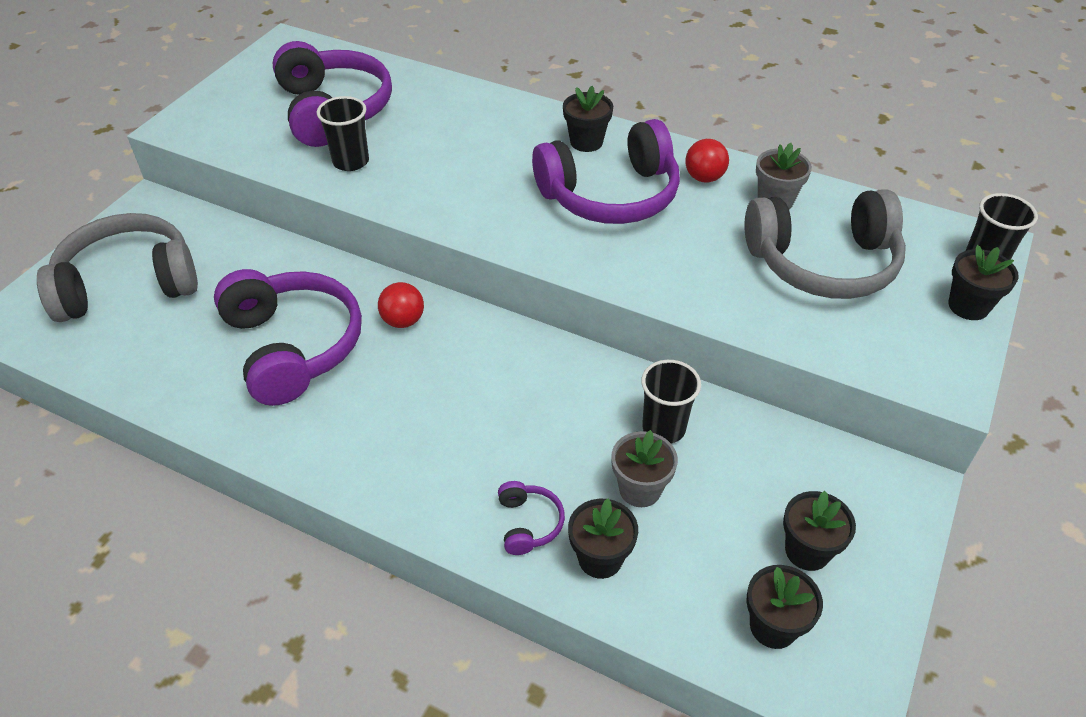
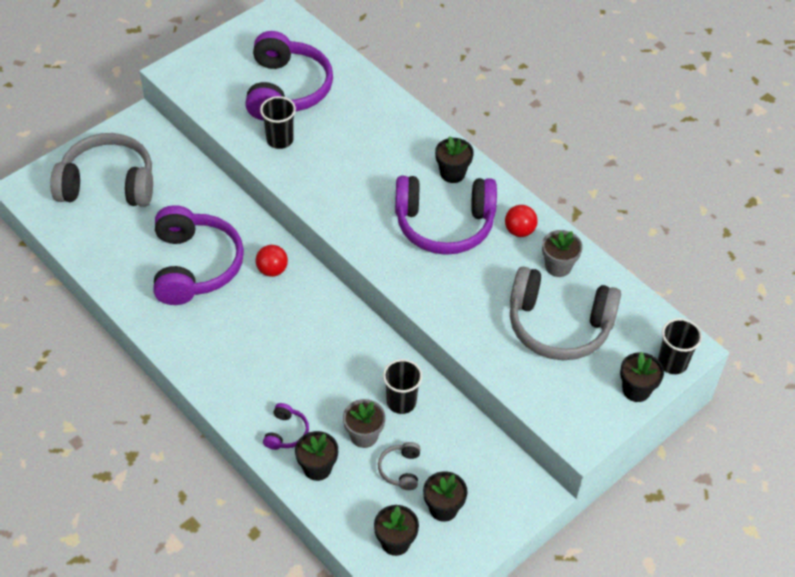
camera: 20 degrees right, 5 degrees up
(717, 518) = (400, 470): none -> grey headphones

